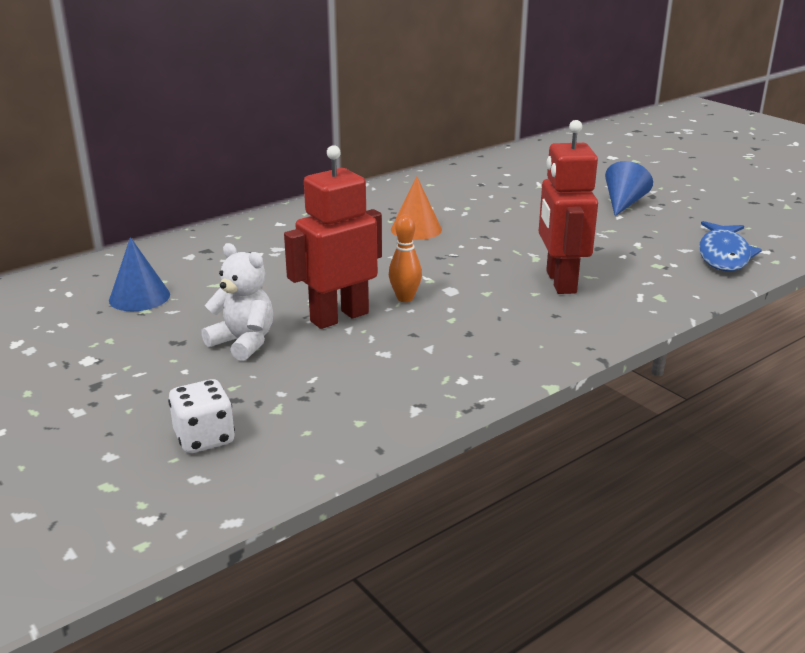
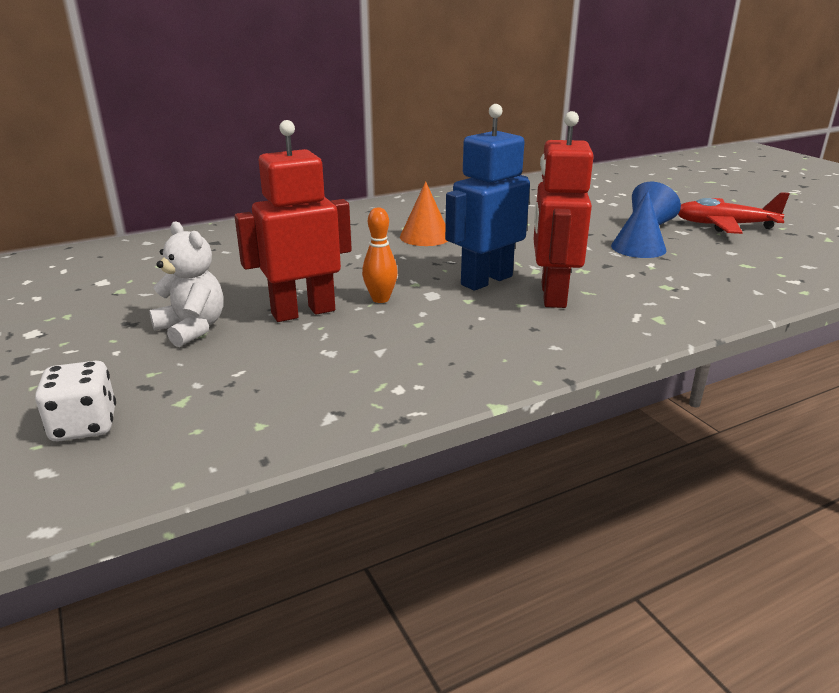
camera: 10 degrees right, 0 degrees up
(139, 297) = (124, 278): blue cone -> blue cone (638, 248)
(494, 272) = (486, 280): none -> blue robot
(693, 198) = (724, 225): none -> red plane
(724, 255) = (745, 281): blue fish -> none

